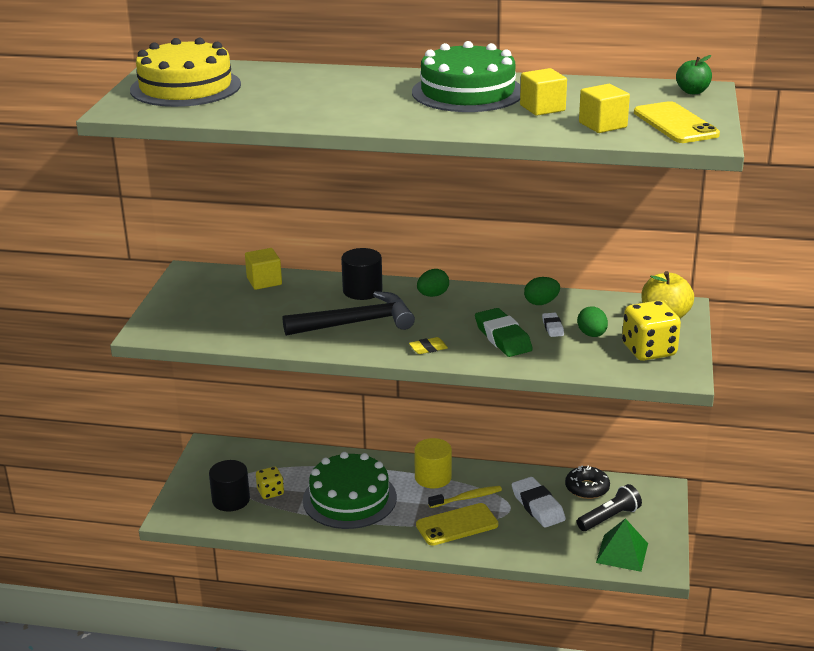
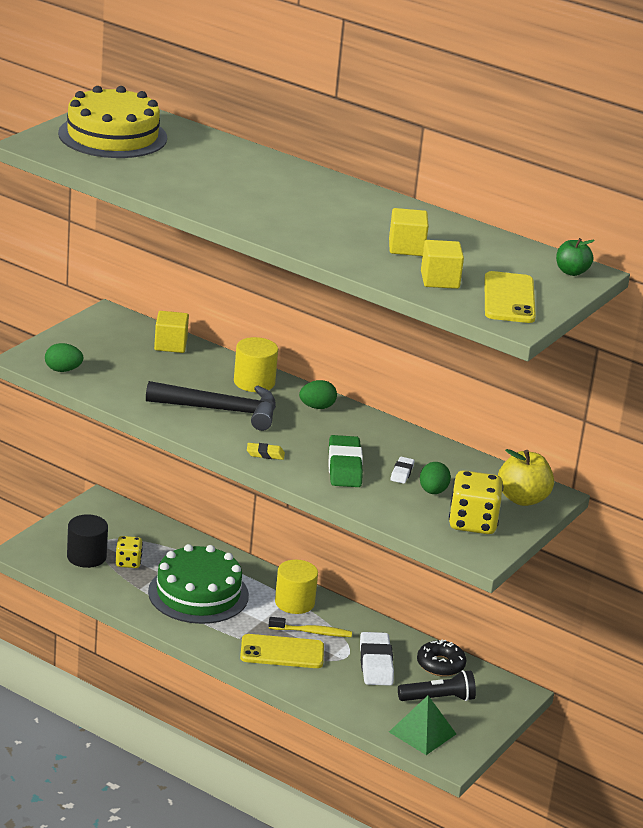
camera: 20 degrees right, 0 degrees up
(362, 291) = (254, 382): black cylinder -> yellow cylinder
(467, 92) = (358, 212): green cake -> none
(541, 303) = (415, 447): green egg -> green egg (63, 370)

